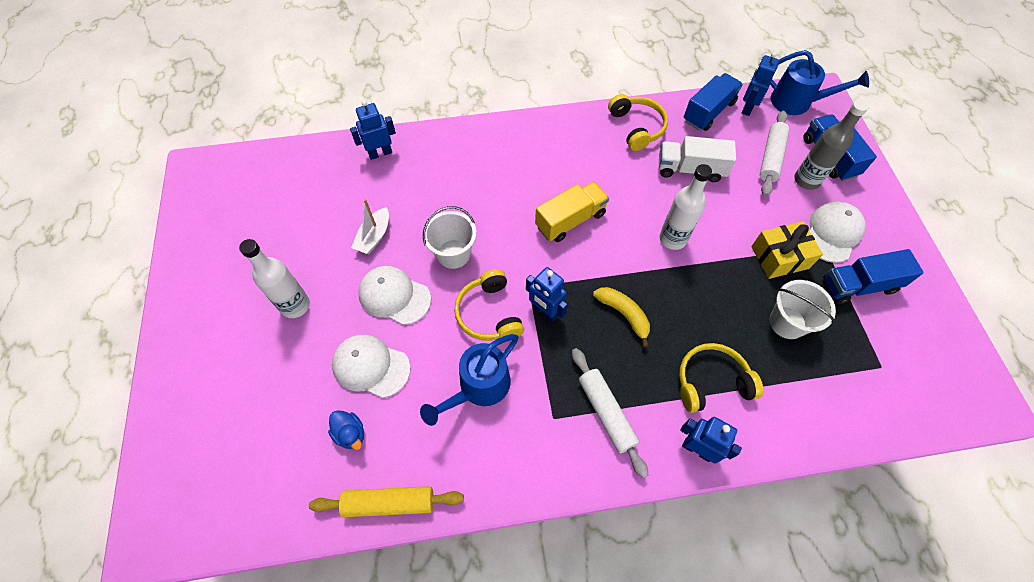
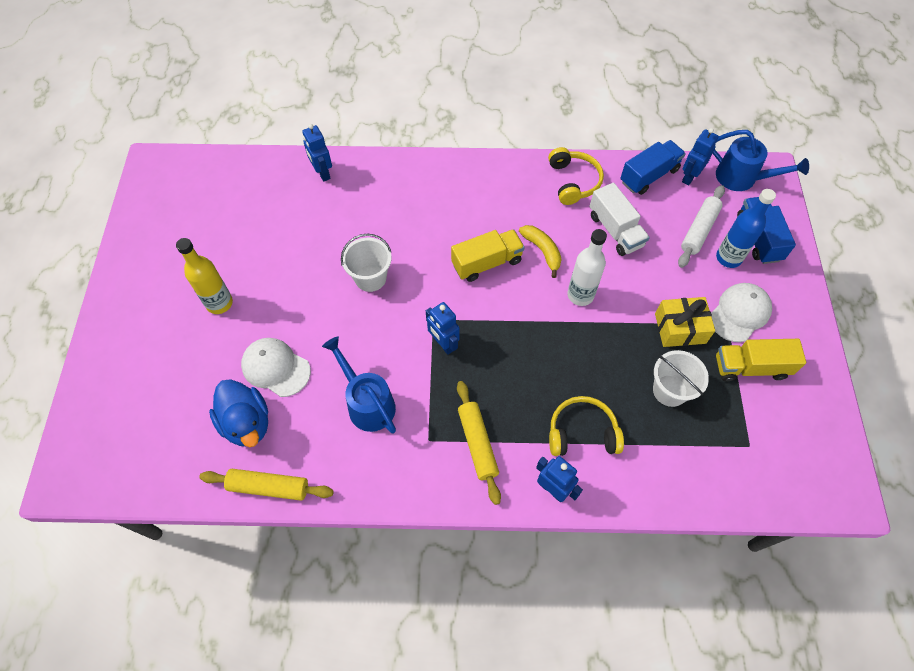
camera: 10 degrees right, 0 degrees up
(295, 306) = (219, 303): white bottle -> yellow bottle
(350, 434) = (247, 423): blue duck -> blue duck, size x1.86
(374, 237) = (301, 251): white boat -> none
(380, 153) = (322, 173): blue robot -> blue robot turned 105 degrees counterclockwise
(394, 296) = (309, 308): white cap -> none
(478, 388) = (367, 402): blue watering can -> blue watering can turned 90 degrees clockwise
(489, 313) = (391, 338): yellow headphones -> none
(606, 413) = (477, 443): white rolling pin -> yellow rolling pin
(623, 314) = (515, 358): yellow banana -> yellow banana (542, 251)
(690, 169) = (615, 230): white truck -> white truck turned 135 degrees counterclockwise
(806, 180) = (728, 258): grey bottle -> blue bottle
(859, 285) = (750, 367): blue truck -> yellow truck

